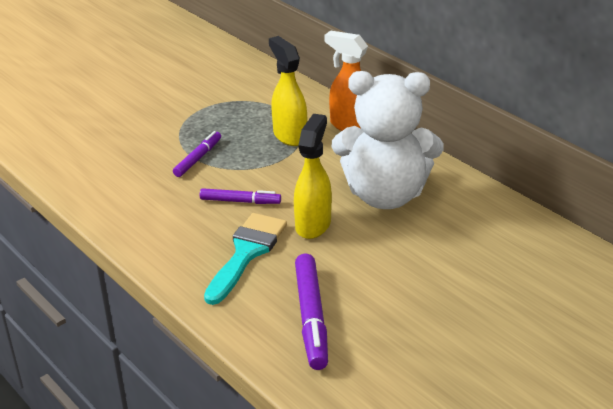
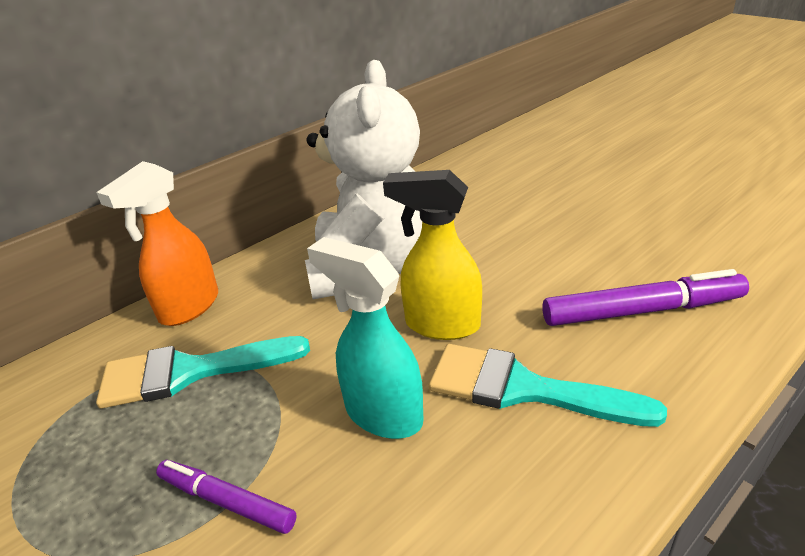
camera: 90 degrees left, 0 degrees up
(240, 201) = (382, 414): purple marker -> turquoise spray bottle
(289, 135) = (190, 372): yellow spray bottle -> turquoise brush

